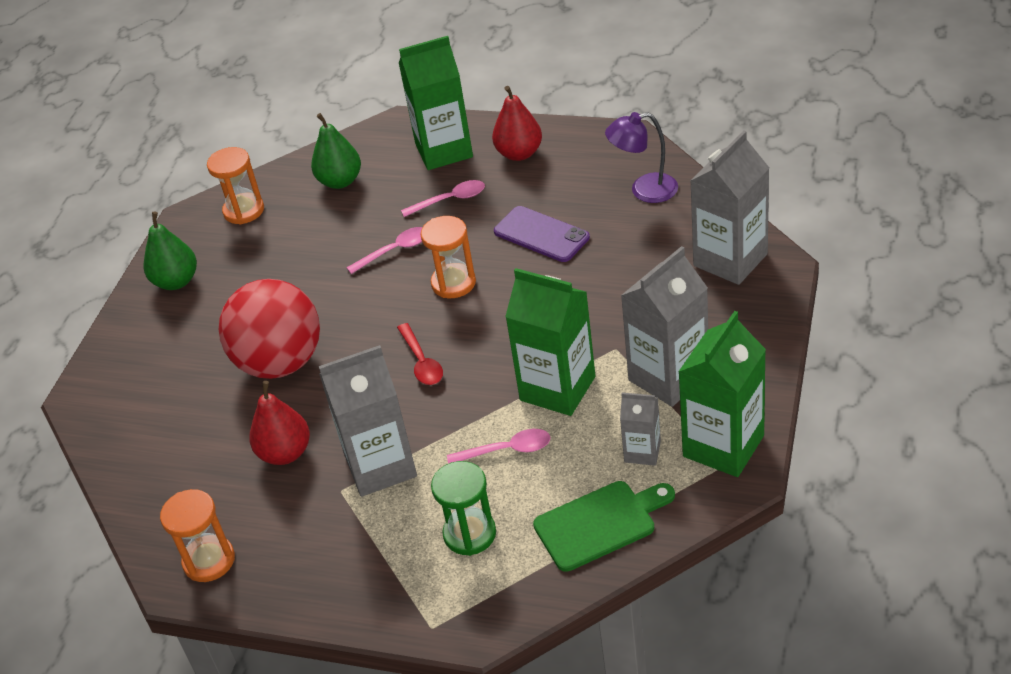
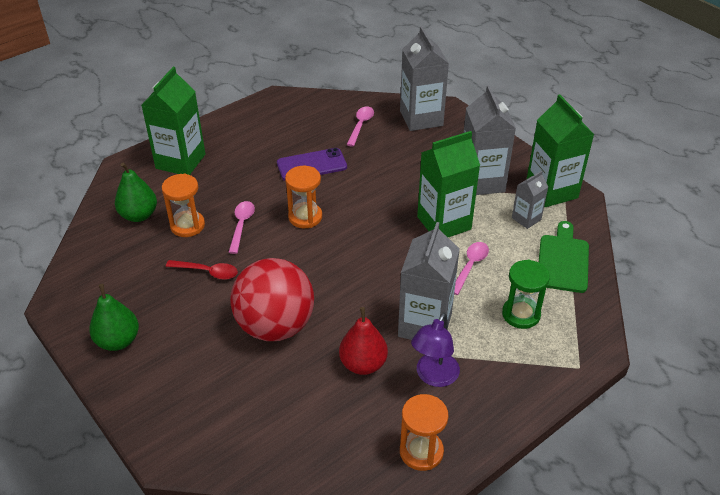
camera: 60 degrees left, 0 degrees up
(244, 211) = (96, 272): orange hourglass -> orange hourglass (187, 225)
(421, 362) = (356, 263): red spoon -> red spoon (207, 272)
(450, 200) = (229, 182): pink spoon -> pink spoon (360, 125)
(519, 153) = (230, 137): red pear -> none
(644, 190) = (329, 115): purple lamp -> purple lamp (434, 377)

